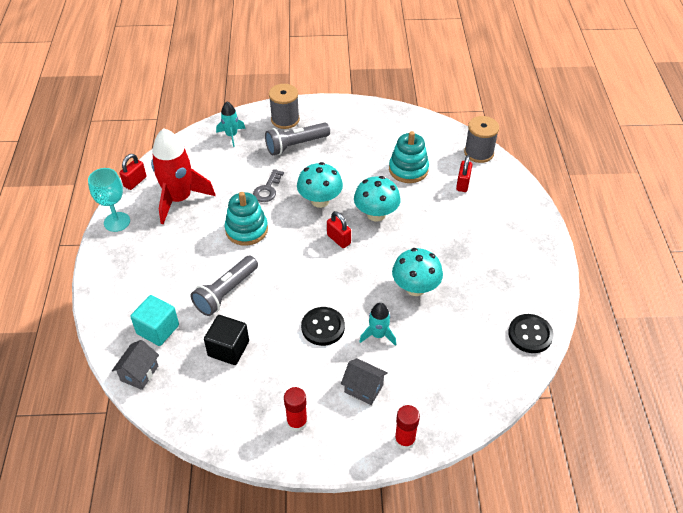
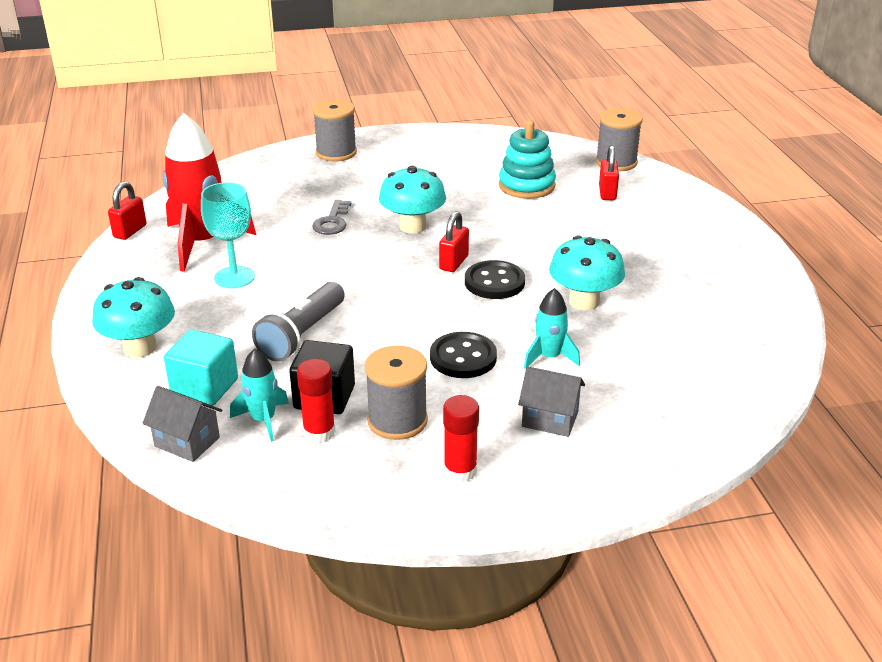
camera: 10 degrees left, 15 degrees down
(117, 222) = (111, 275): turquoise goblet -> turquoise goblet (234, 277)
(139, 373) = (187, 442): grey house -> grey house turned 75 degrees counterclockwise
(231, 135) = (263, 173): turquoise rocket -> turquoise rocket (263, 420)
(246, 230) = (314, 265): turquoise stacking toy -> none
(268, 375) = (397, 420): none -> grey spool
(296, 145) = (359, 175): grey flashlight -> none
(338, 239) = (453, 263): red padlock -> red padlock turned 75 degrees clockwise
(376, 214) = (498, 233): turquoise mushroom -> turquoise mushroom (140, 347)
(405, 440) = (636, 471): red glue stick -> red glue stick (319, 432)
(530, 334) = (768, 333): black button -> black button (494, 282)

